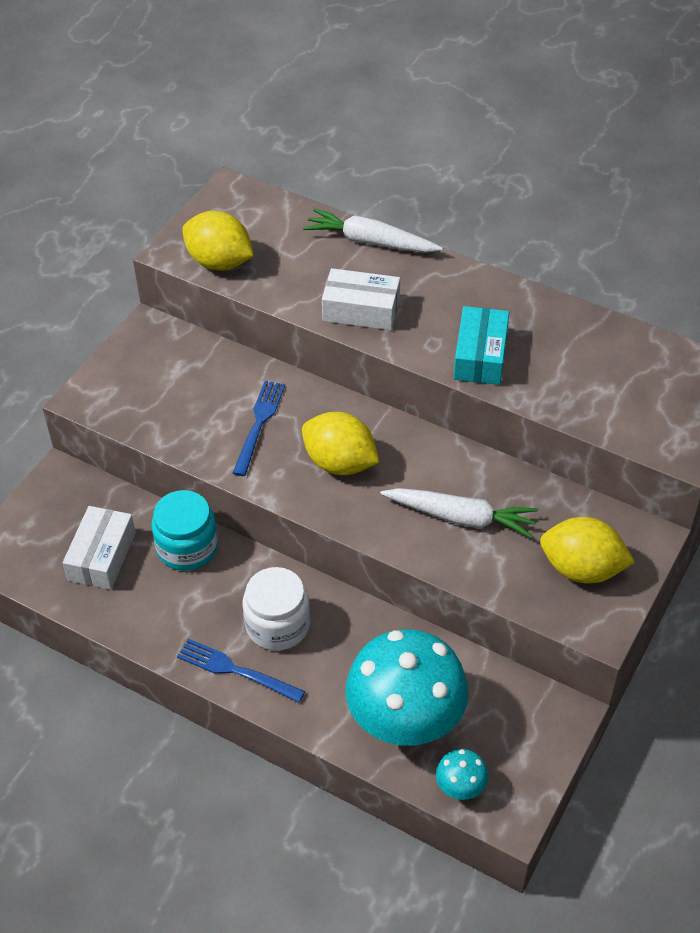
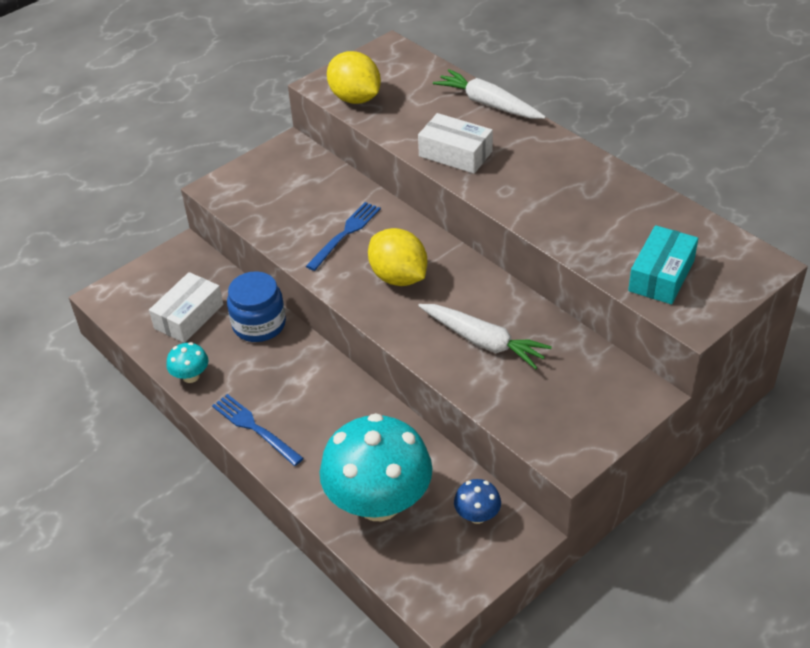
camera: 20 degrees right, 5 degrees down
(187, 547) = (259, 324): turquoise jar -> blue jar
(277, 625) = (305, 401): white jar -> none
(460, 787) = (402, 570): turquoise mushroom -> turquoise mushroom (191, 376)
(480, 356) = (542, 207): turquoise box -> turquoise box (661, 275)
(512, 706) = (477, 515): none -> blue mushroom
(582, 569) = (573, 407): yellow lemon -> none

